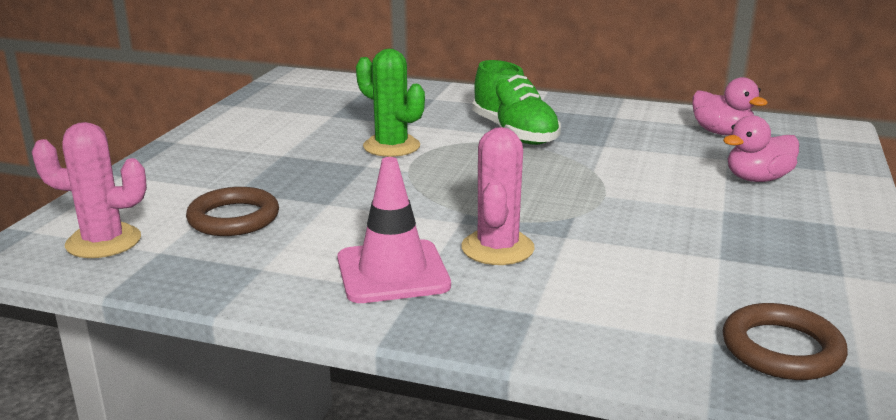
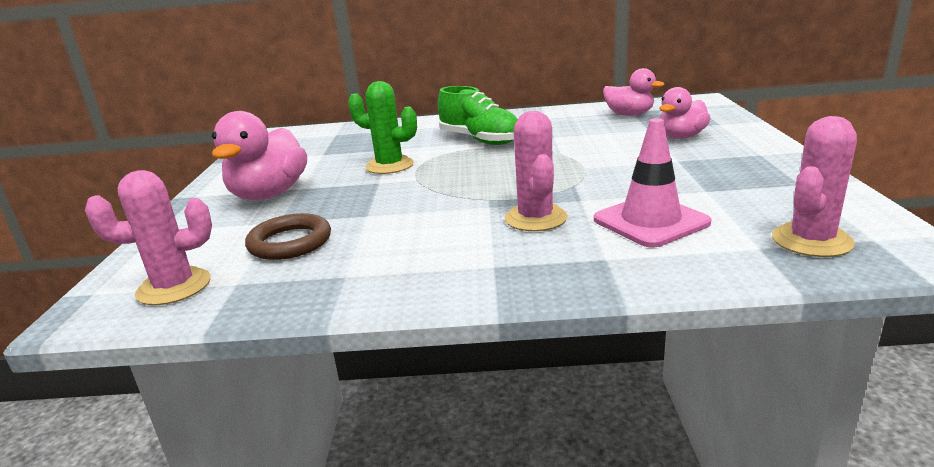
camera: 15 degrees left, 0 degrees up
(247, 156) = (269, 194): none -> pink duck
(392, 272) = (464, 254): pink traffic cone -> pink traffic cone (650, 221)
(782, 349) = (811, 241): brown ring -> pink cactus

